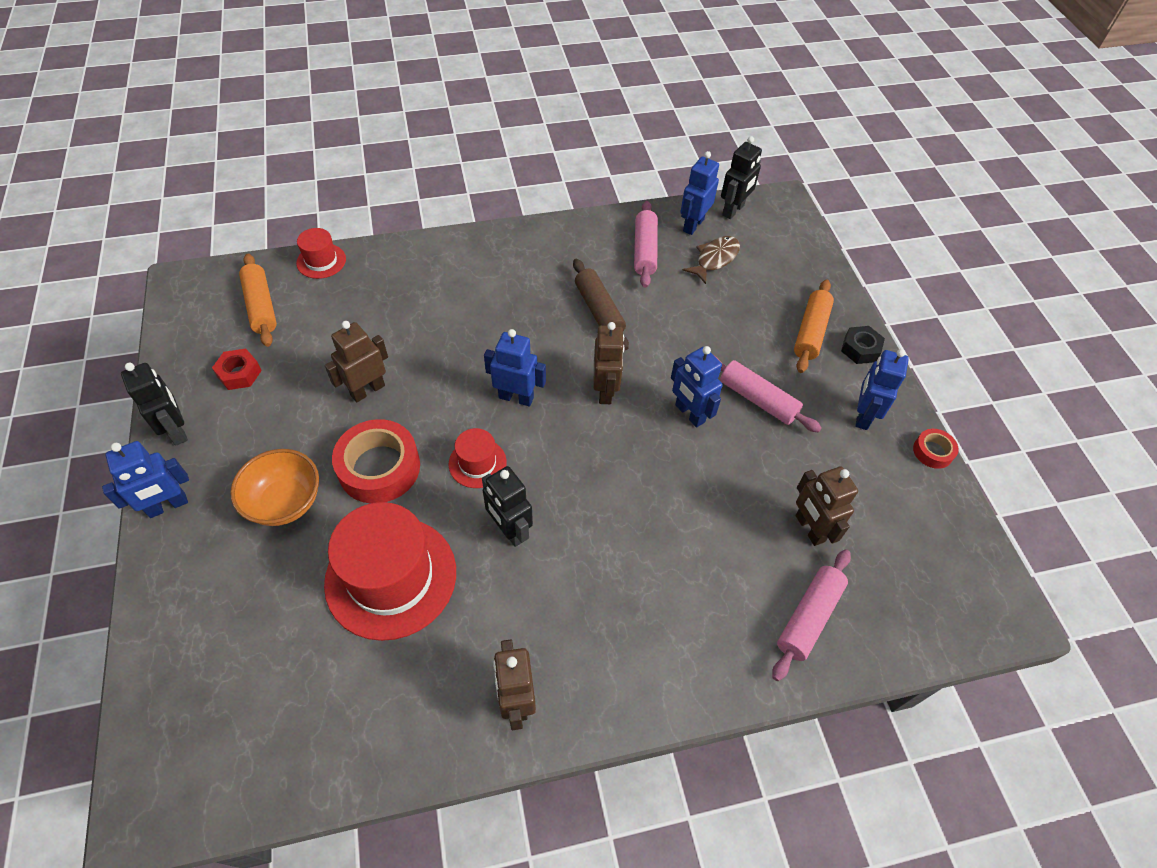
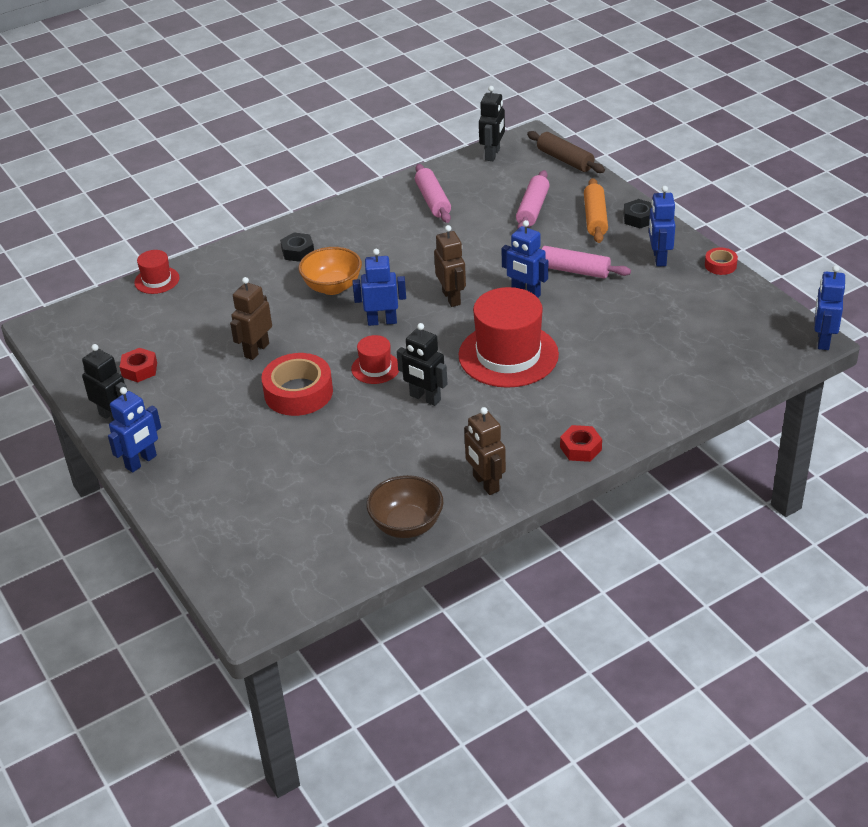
camera: 15 degrees left, 15 degrees down
(261, 306) = (126, 323): orange rolling pin -> none
(285, 502) = (236, 433): orange bowl -> orange bowl (332, 287)
(391, 577) = (350, 449): red hat -> red hat (508, 355)
(394, 731) = (406, 525): none -> brown bowl
(476, 271) = (298, 252): none -> black nut
(599, 310) = (417, 250): brown rolling pin -> brown rolling pin (565, 160)
(654, 687) = (580, 448): none -> red nut
(693, 225) = (464, 173): blue robot -> blue robot (823, 340)
(715, 259) = (494, 191): brown fish -> none
(808, 617) = (672, 381): pink rolling pin -> pink rolling pin (532, 209)
(809, 528) = (649, 334): brown robot -> none

